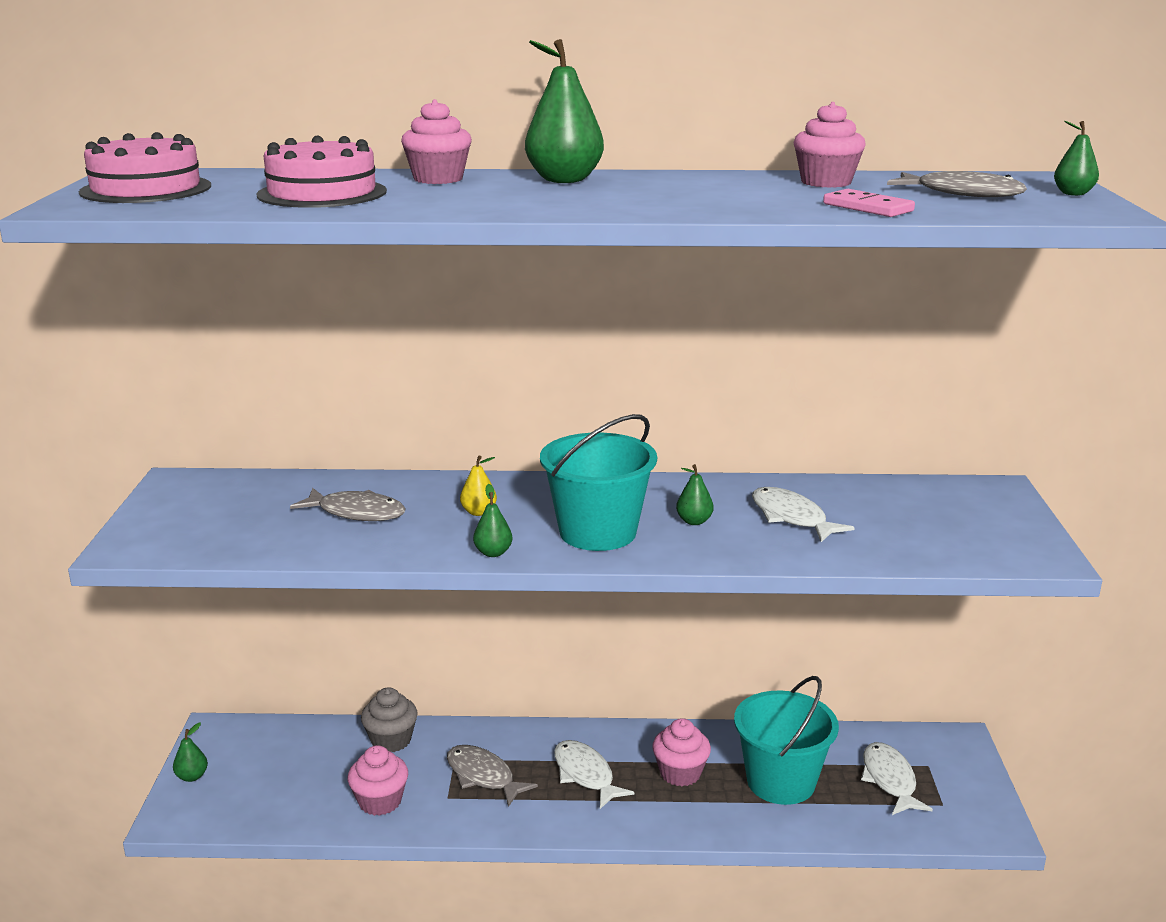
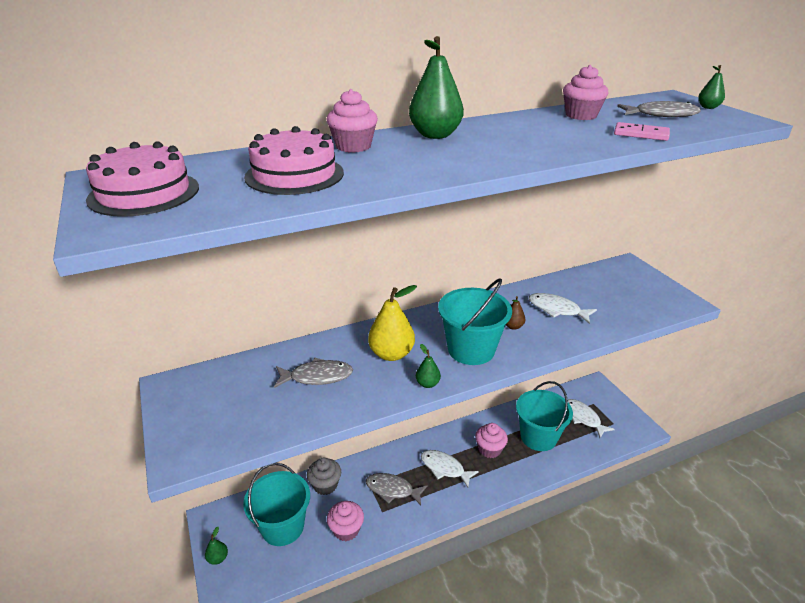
camera: 25 degrees left, 10 degrees up
(297, 769) = (282, 526): none -> turquoise bucket
(478, 512) = (391, 354): yellow pear -> yellow pear, size x1.98
(694, 521) = (513, 326): green pear -> brown pear

